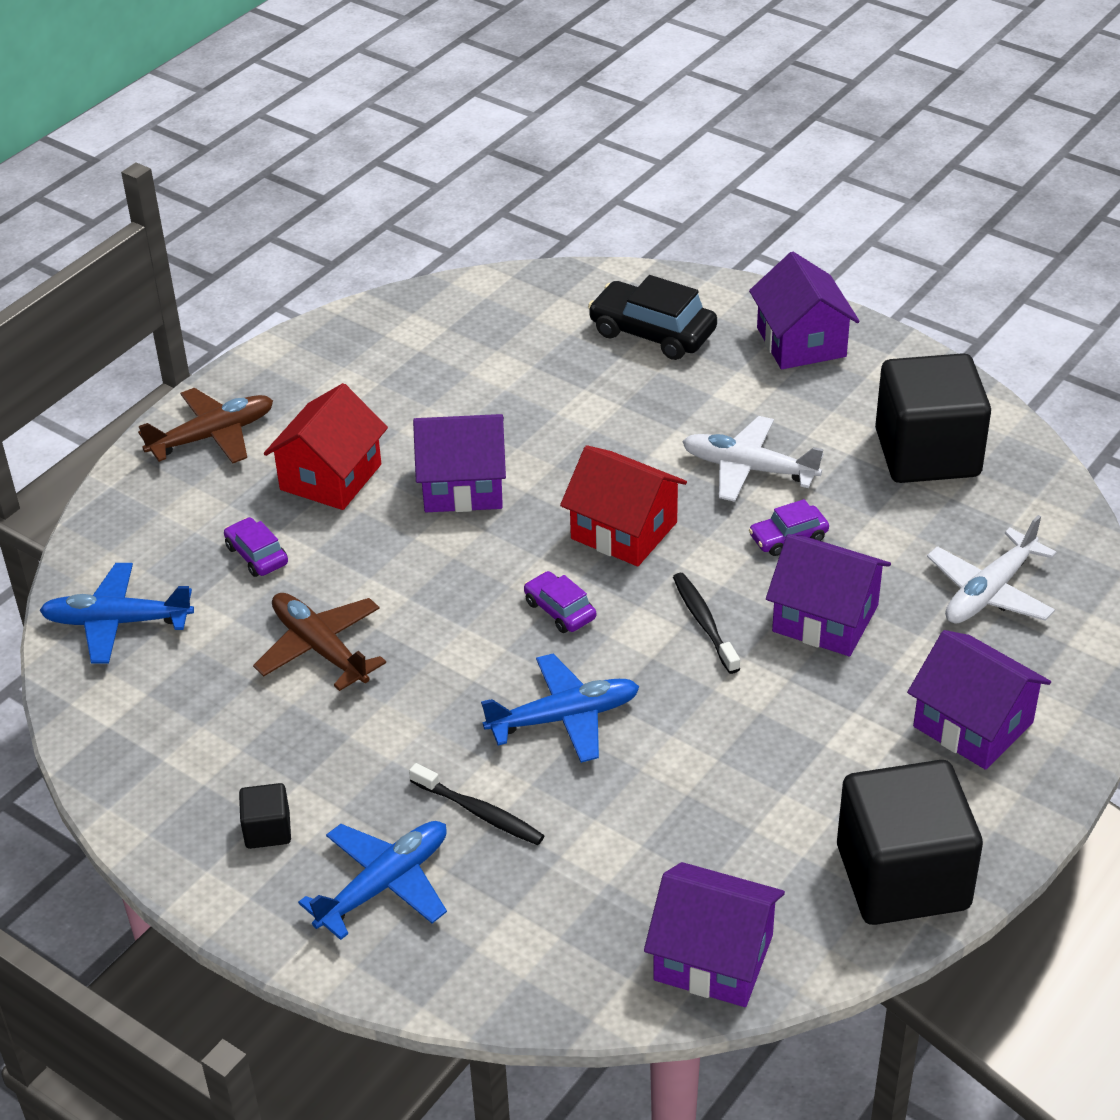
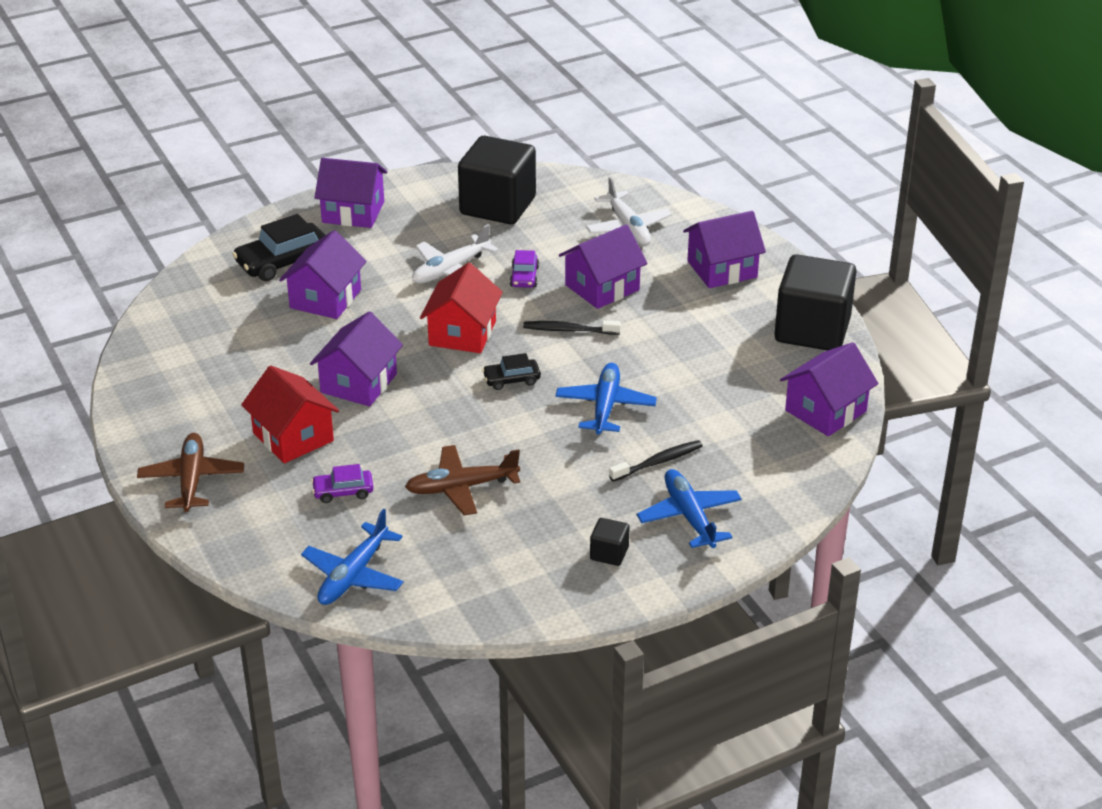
camera: 65 degrees left, 5 degrees down
(559, 610) = (511, 380): purple car -> black car
(606, 394) = (325, 299): none -> purple house
(624, 530) = (462, 333): red house -> red house turned 45 degrees counterclockwise

